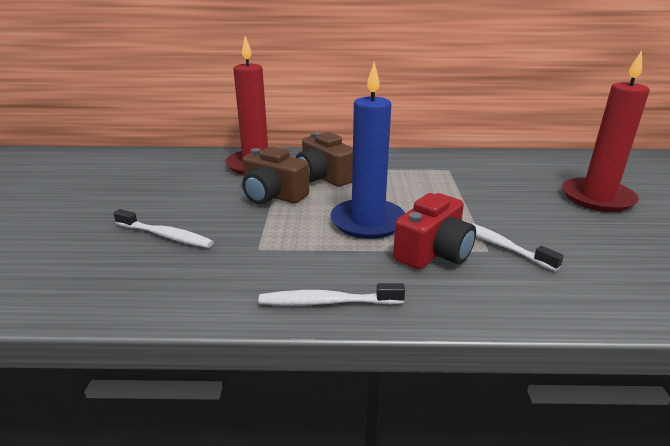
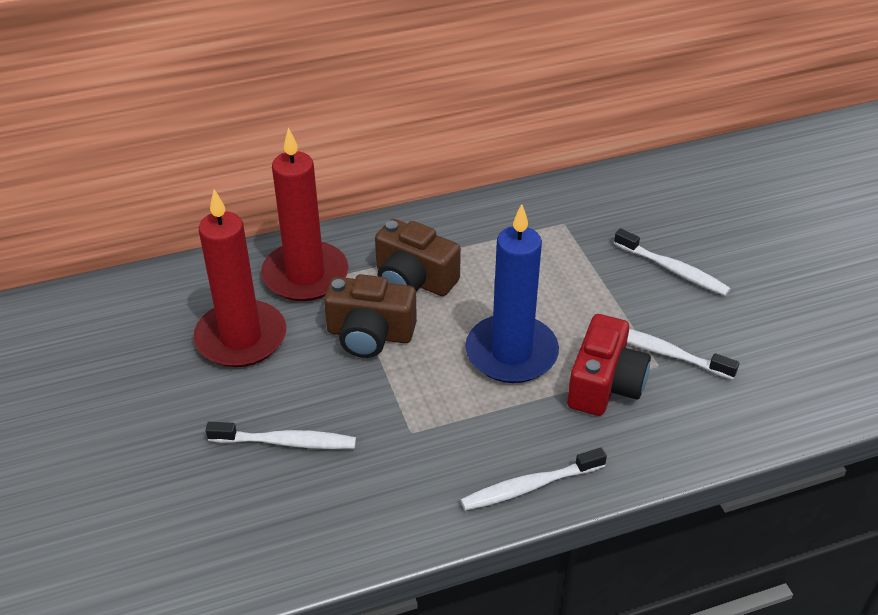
camera: 20 degrees left, 15 degrees up
(524, 202) = (673, 270): none -> white toothbrush
(597, 198) = (750, 241): red candle -> red candle (241, 338)

